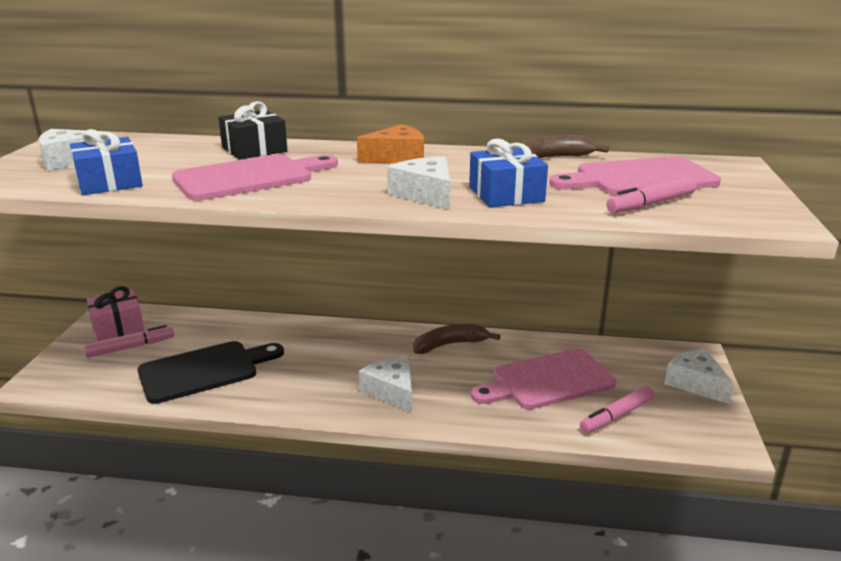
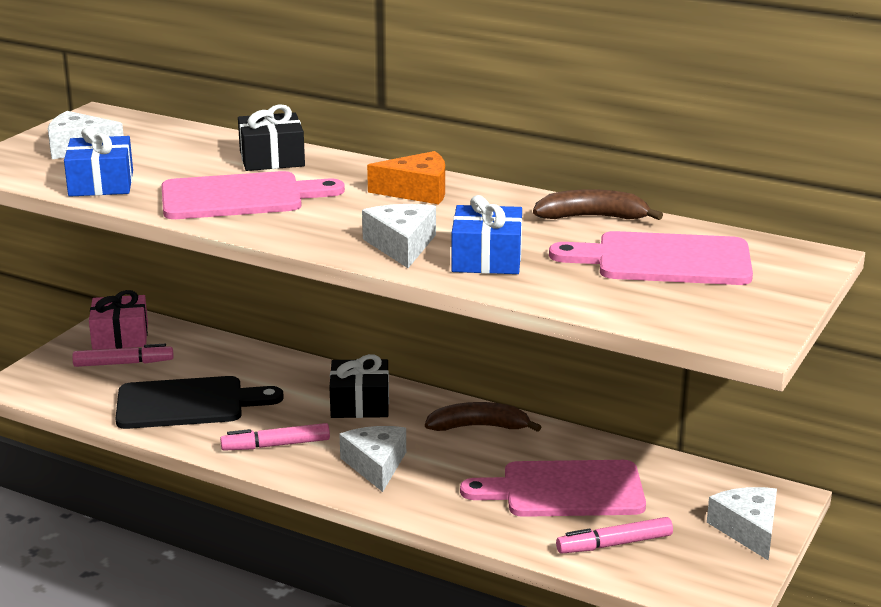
camera: 20 degrees right, 0 degrees up
(348, 344) = (360, 403): none -> black gift
(651, 204) = (633, 295): pink marker -> pink marker (276, 445)

